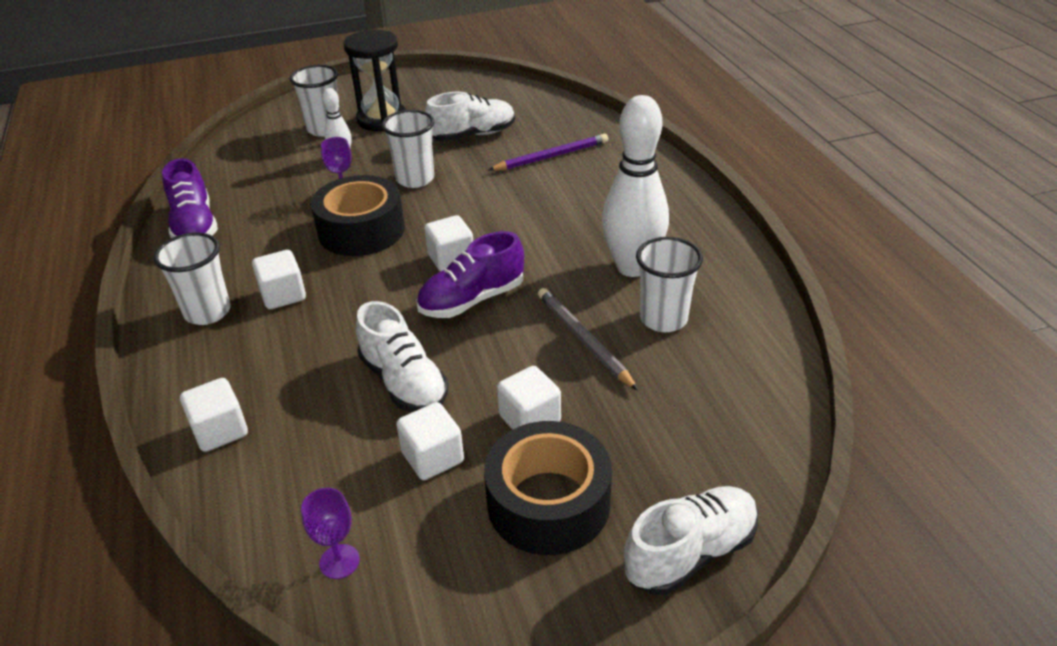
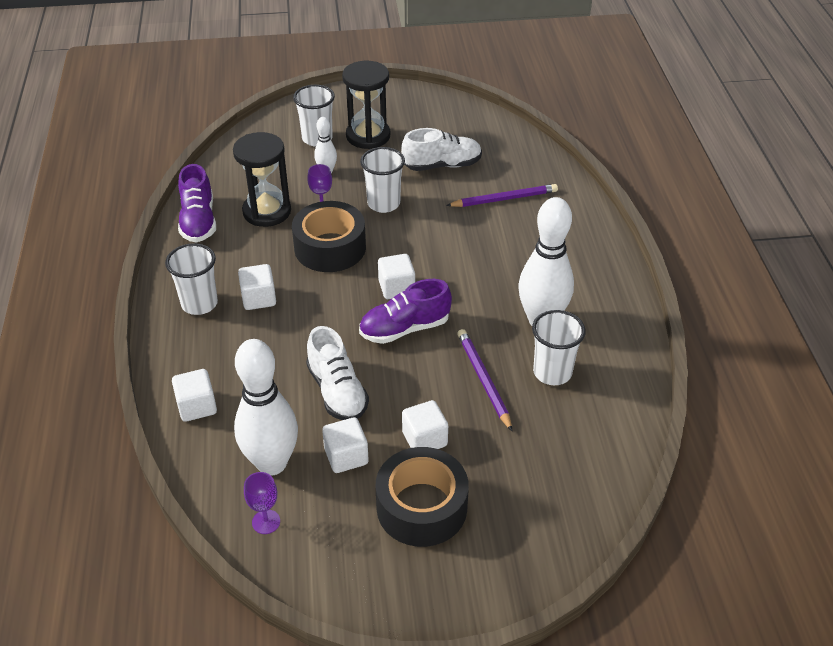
camera: 10 degrees right, 5 degrees up
(277, 205) = (267, 211): none -> black hourglass
(334, 483) = (272, 463): none -> white bowling pin
(584, 340) = (484, 380): grey pencil -> purple pencil
(690, 553) = (513, 564): white shoe -> none

